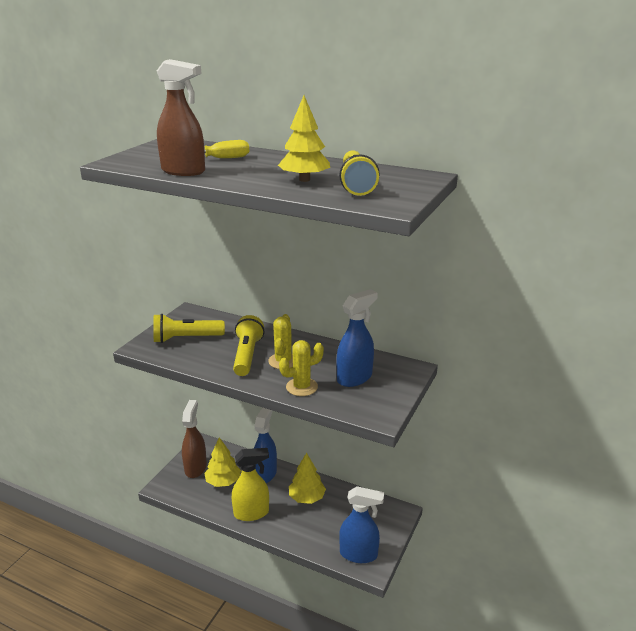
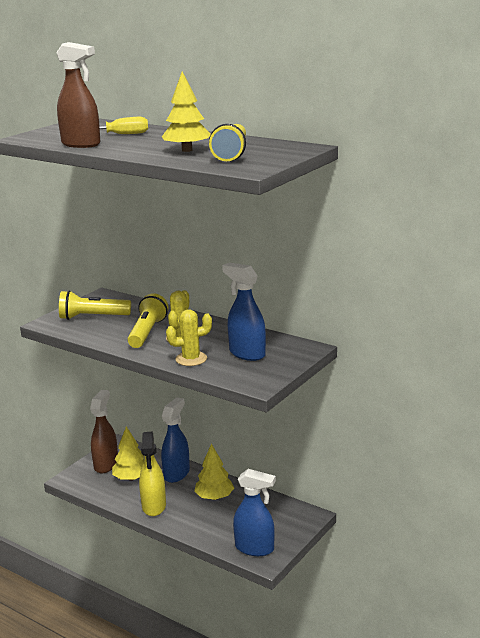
camera: 10 degrees right, 5 degrees down
(252, 513) = (154, 506): yellow spray bottle -> yellow spray bottle turned 90 degrees clockwise
(355, 378) = (247, 353): blue spray bottle -> blue spray bottle turned 105 degrees counterclockwise

